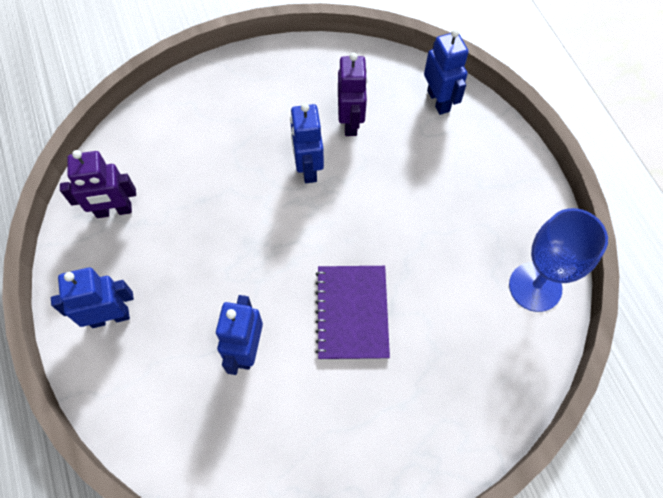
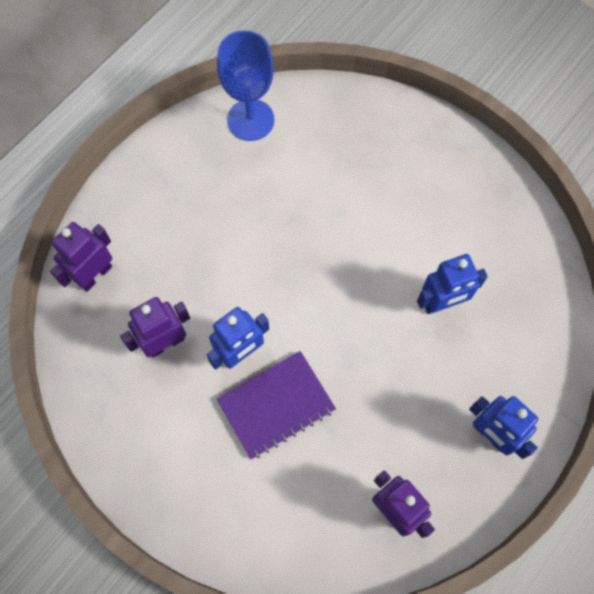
camera: 120 degrees left, 5 degrees up
(352, 313) = (358, 240): purple notebook -> purple notebook (276, 405)
(438, 101) = (95, 275): blue robot -> purple robot

